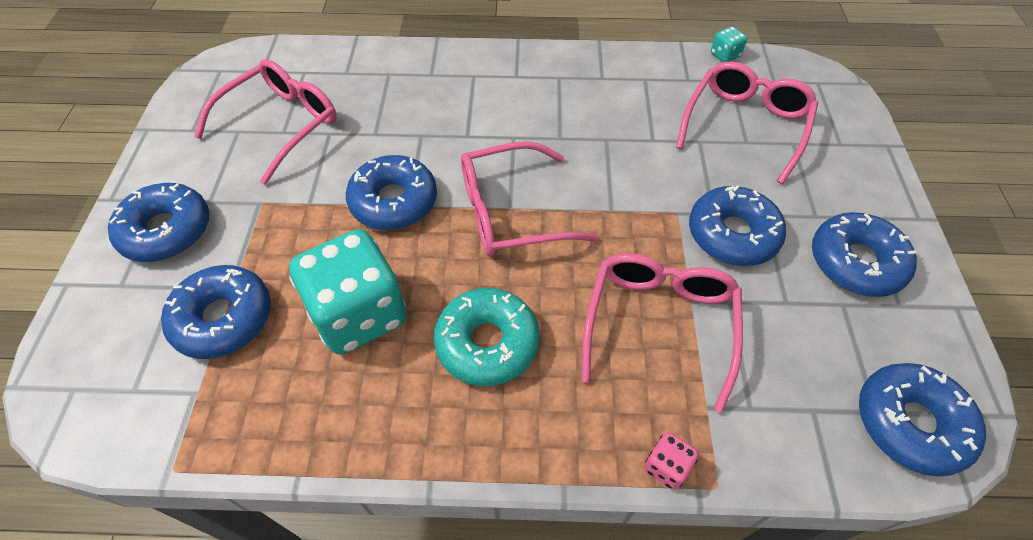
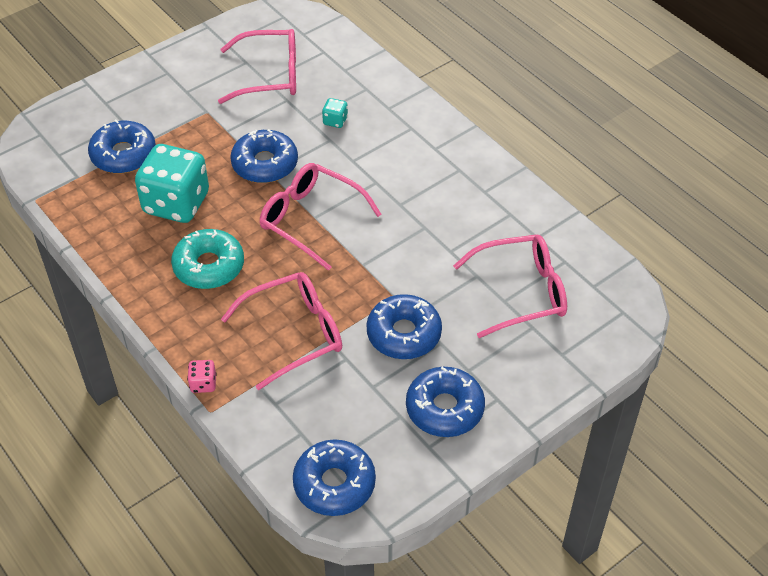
camera: 50 degrees right, 5 degrees down
(167, 231) = (151, 91): blue donut -> none
(725, 55) = (591, 244): turquoise dice -> turquoise dice (335, 121)

